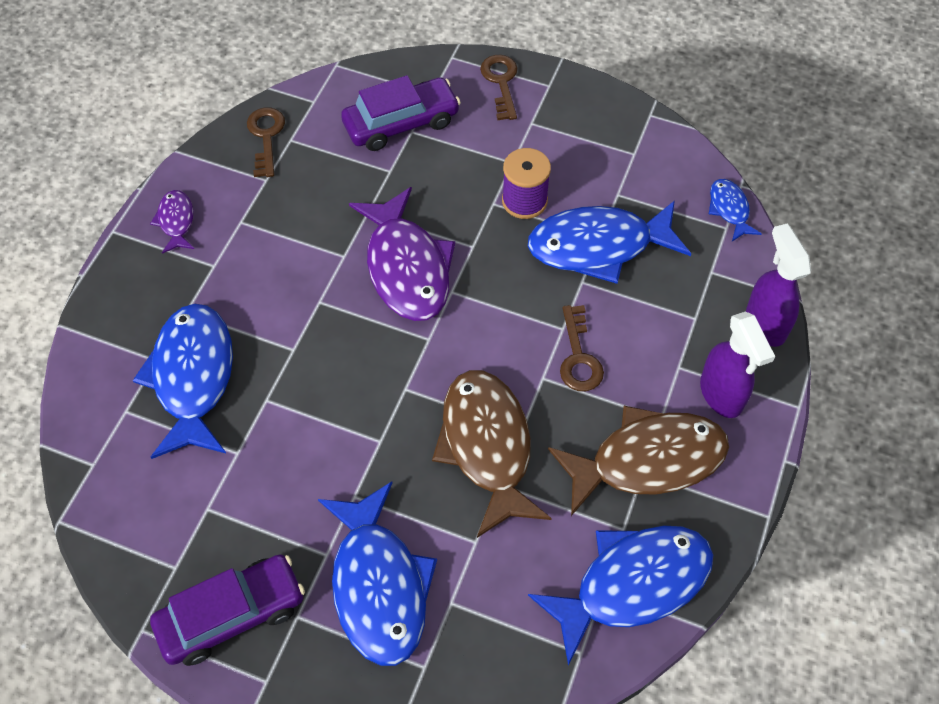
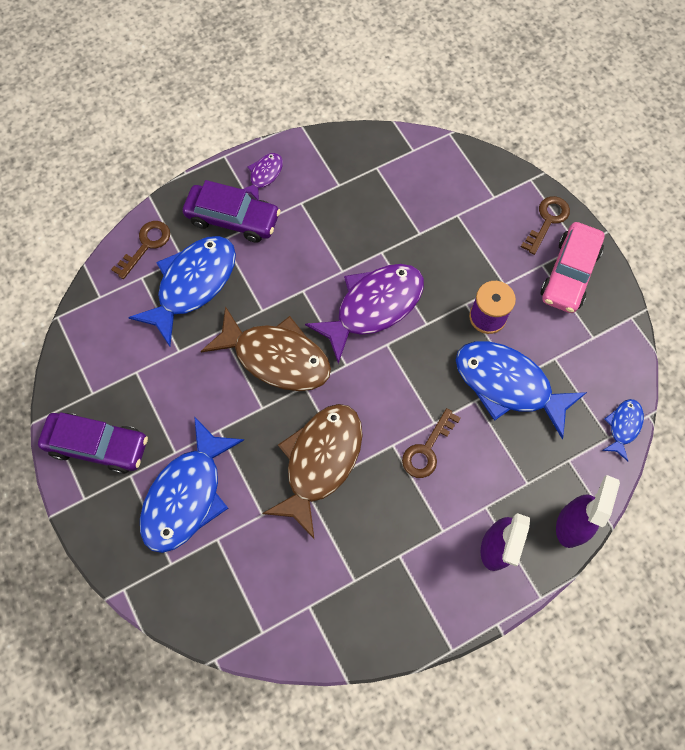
camera: 40 degrees right, 10 degrees up
(266, 137) = (363, 155): brown key -> brown key (146, 245)
(401, 123) = (455, 204): purple car -> purple car (233, 219)
(406, 267) = (373, 307): purple fish -> purple fish turned 150 degrees counterclockwise
(563, 114) = (569, 274): none -> pink car
(632, 584) = (328, 619): blue fish -> none
(647, 460) = (408, 551): brown fish -> brown fish (276, 357)

